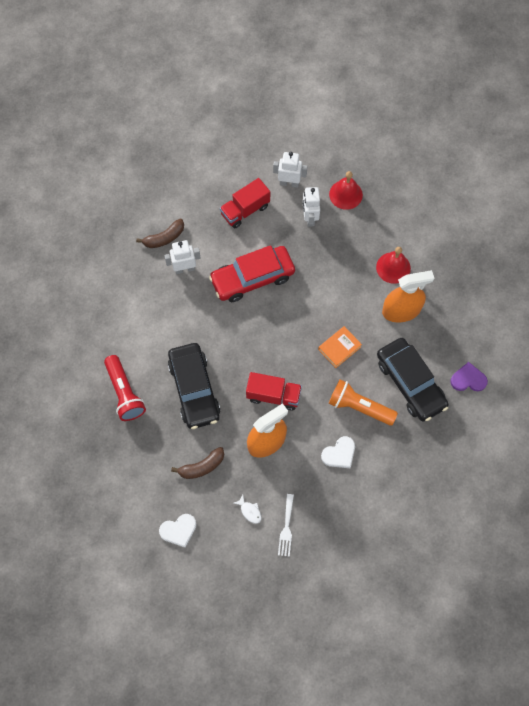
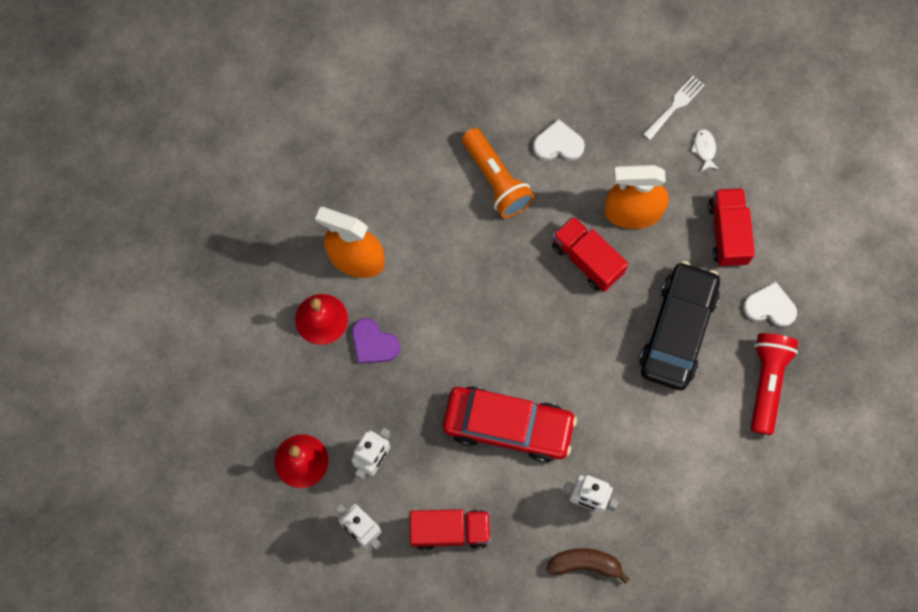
camera: 145 degrees left, 5 degrees up
(178, 530) = (799, 180): white heart -> white heart (770, 307)
(202, 466) = (727, 233): brown banana -> red truck
(339, 348) = (466, 263): orange book -> none
(410, 383) = (415, 167): black car -> none
(468, 379) = (345, 127): purple heart -> purple heart (373, 343)

